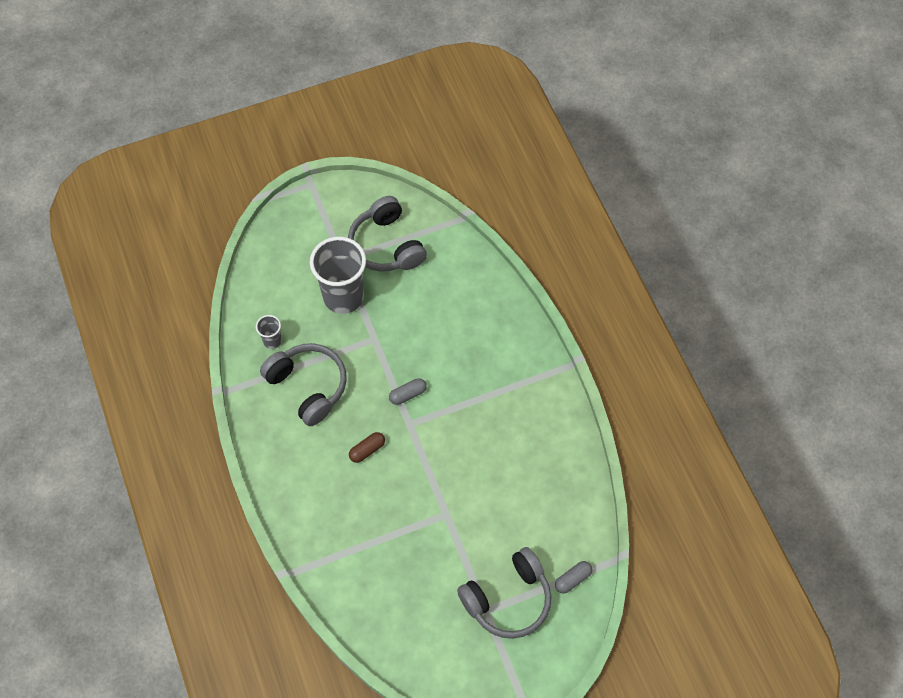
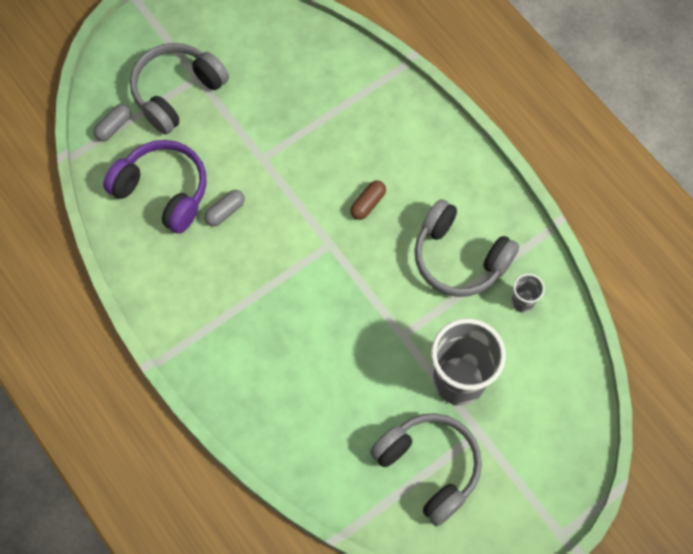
camera: 165 degrees right, 5 degrees up
(408, 394) = (342, 277): grey capsule -> grey capsule (225, 211)
(539, 505) = (163, 191): none -> purple headphones

